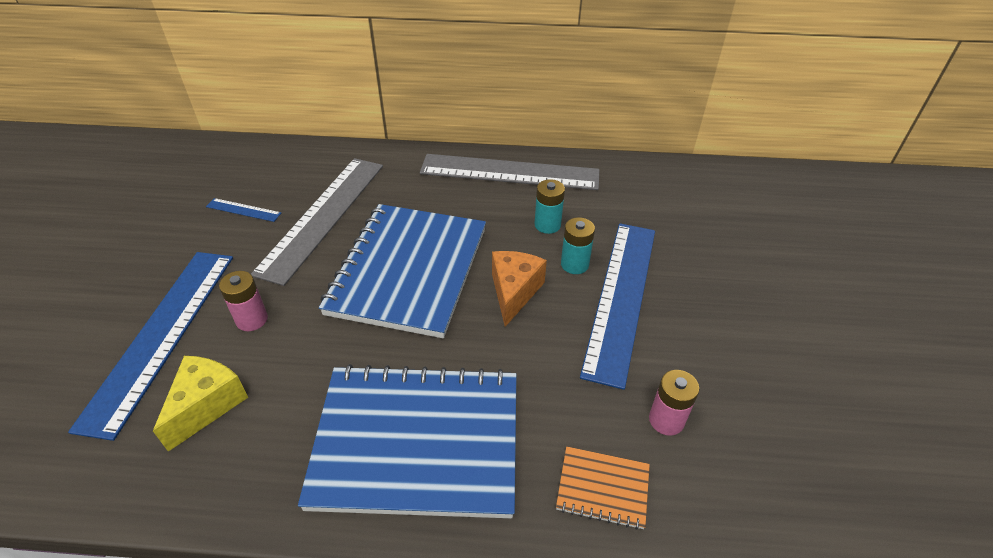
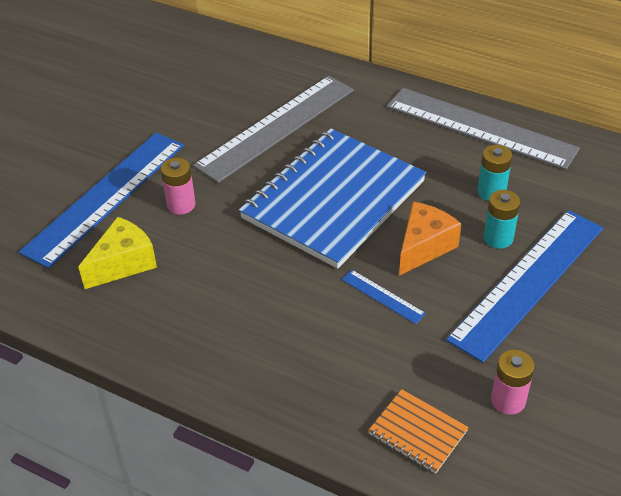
camera: 25 degrees right, 0 degrees up
(243, 210) = (208, 103): blue ruler -> blue ruler (383, 296)
(417, 442) = (277, 345): blue notebook -> none

